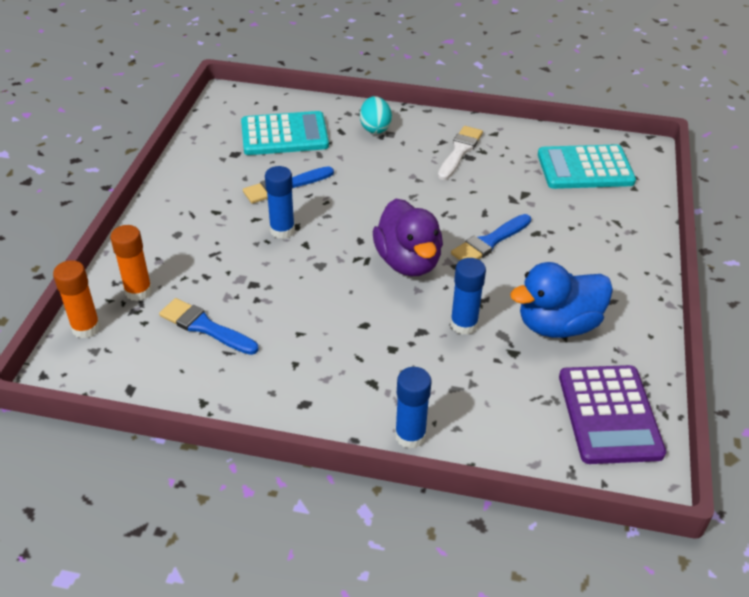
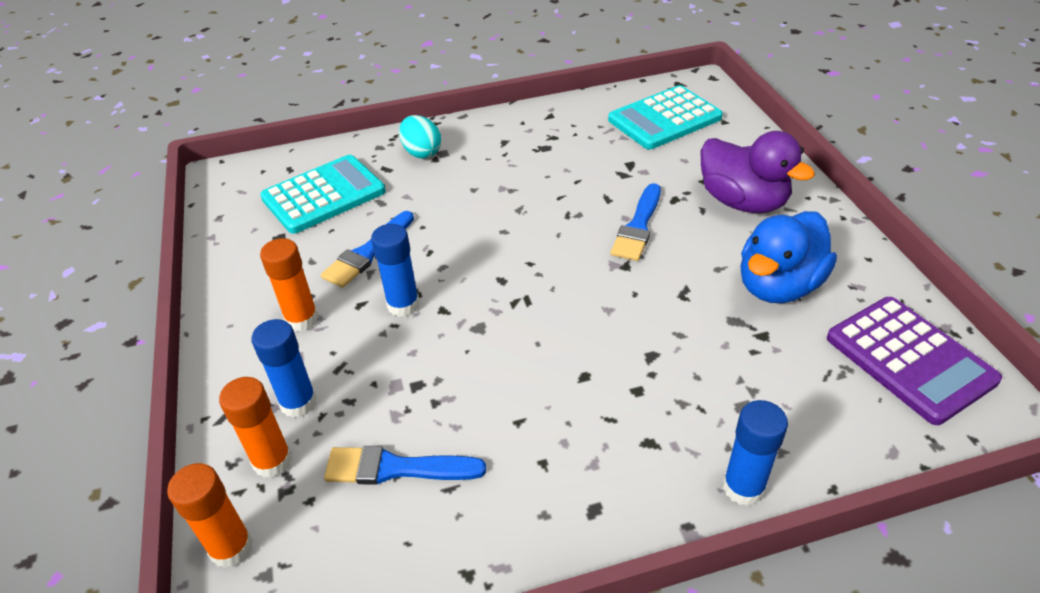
camera: 25 degrees left, 0 degrees up
(212, 214) = (302, 319): none -> orange glue stick
(408, 262) = (573, 282): purple duck -> purple duck (742, 202)
(459, 151) = (530, 145): white brush -> none
(464, 324) = (688, 327): blue glue stick -> blue glue stick (298, 403)

